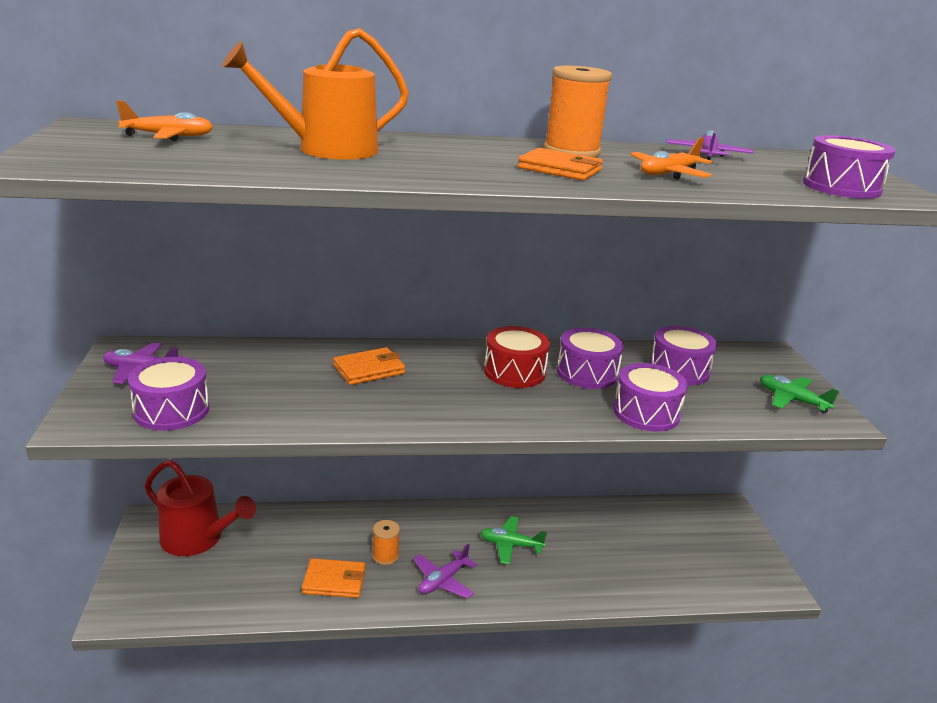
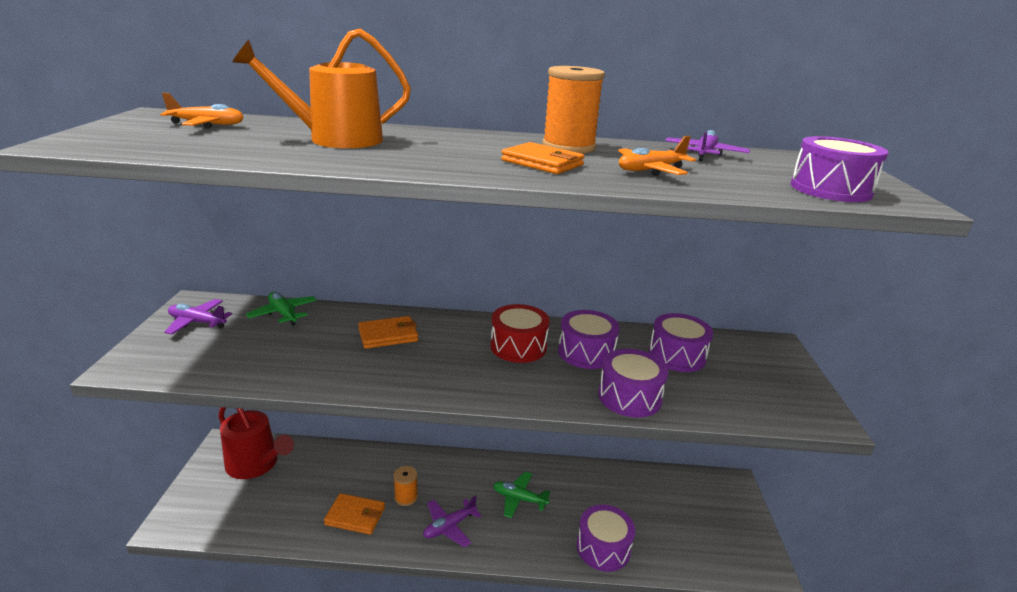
camera: 10 degrees right, 0 degrees up
(171, 410) = (203, 361): purple drum -> purple drum (603, 548)
(792, 400) = (783, 395): green plane -> green plane (283, 313)

